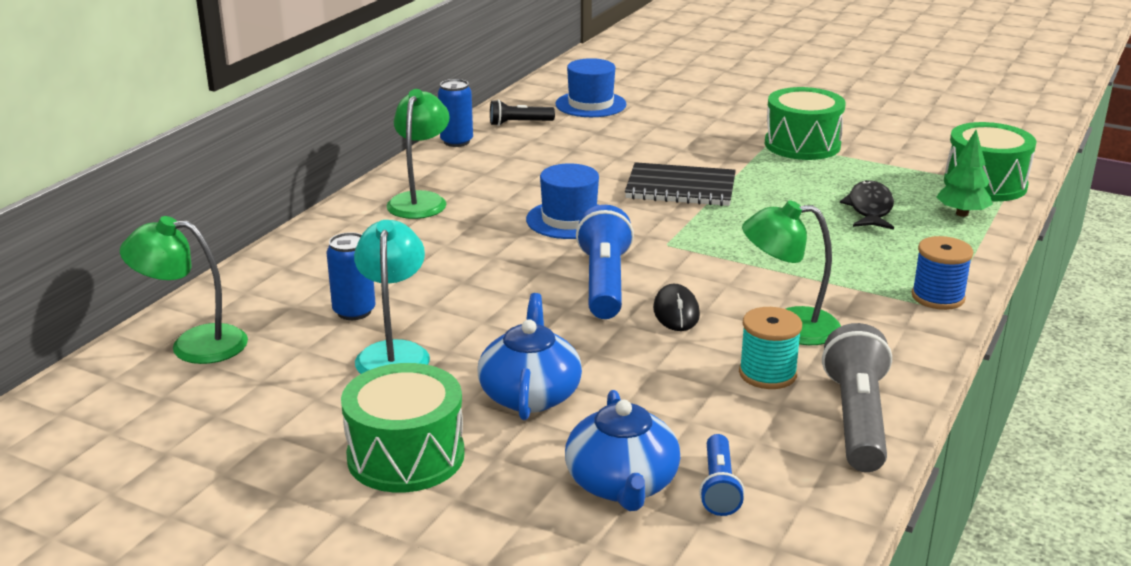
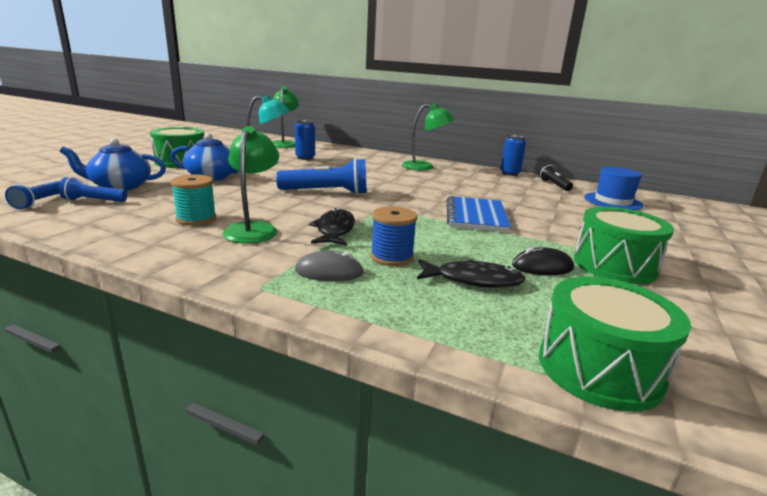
camera: 85 degrees right, 5 degrees down
(569, 220) = (410, 189): blue hat -> none
(676, 312) = (285, 204): black mouse -> black mouse (542, 267)
(680, 188) = (475, 216): black notebook -> blue notebook
(745, 543) = (40, 202): none -> blue flashlight
(768, 274) = (335, 230): none -> black fish
(857, 419) = (120, 236): grey flashlight -> none
(889, 275) = (329, 272): none -> grey mouse
(938, 297) = (281, 288): blue spool -> blue spool (392, 257)
(962, 213) = (486, 333): green tree -> none

